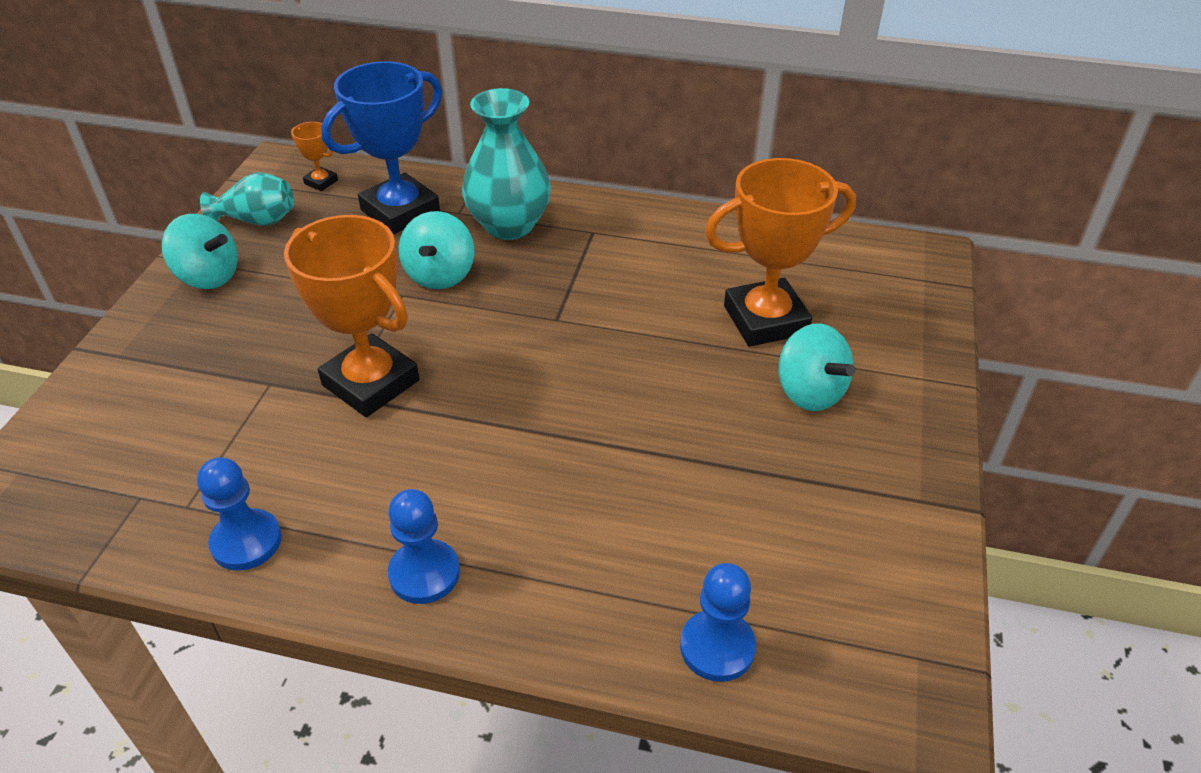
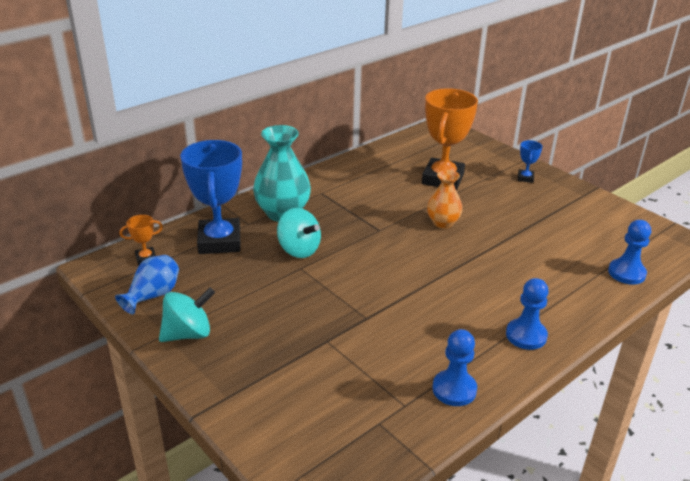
camera: 55 degrees left, 10 degrees down
(257, 220) = (153, 296): turquoise vase -> blue vase
(371, 383) = (366, 304): orange trophy -> none
(640, 370) = (443, 223): none -> orange vase
(809, 392) = (500, 190): turquoise spinning top -> none
(885, 407) = (525, 178): none -> blue trophy

